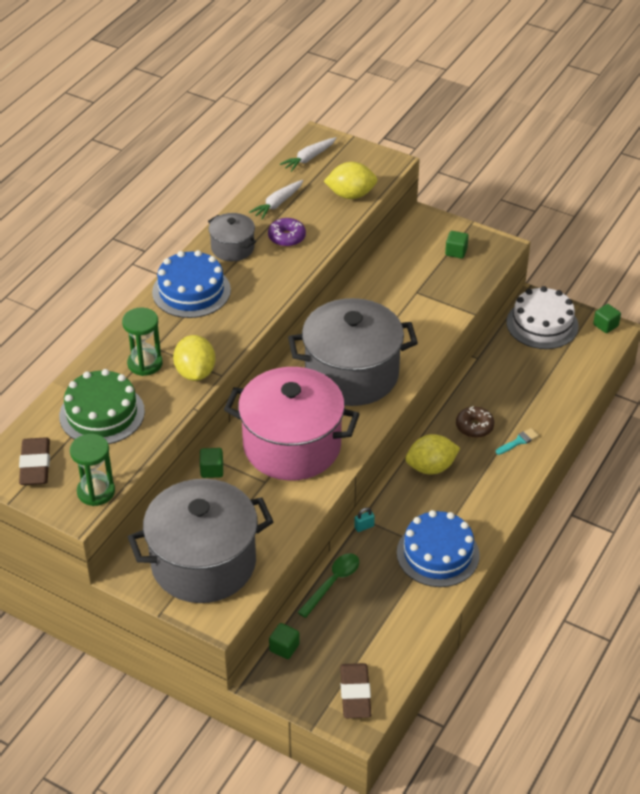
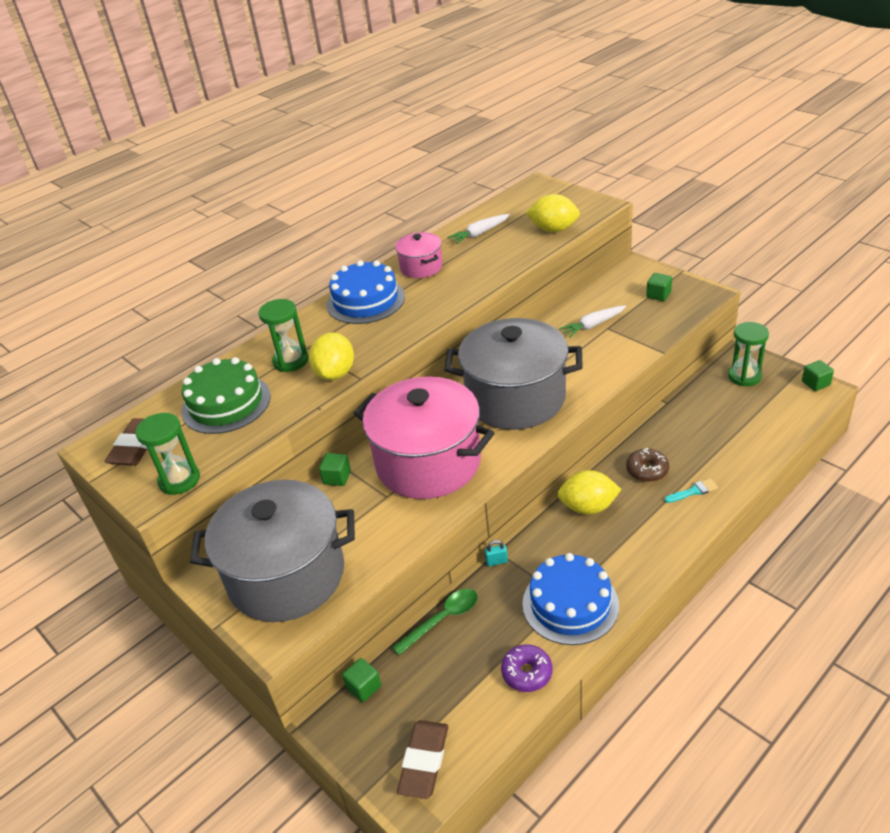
camera: 20 degrees right, 5 degrees down
(232, 248) = (421, 267): grey pot -> pink pot
(287, 237) = (477, 261): purple donut -> purple donut (527, 673)
(309, 158) = (524, 199): white carrot -> white carrot (593, 325)
(542, 324) = (744, 376): white cake -> green hourglass

